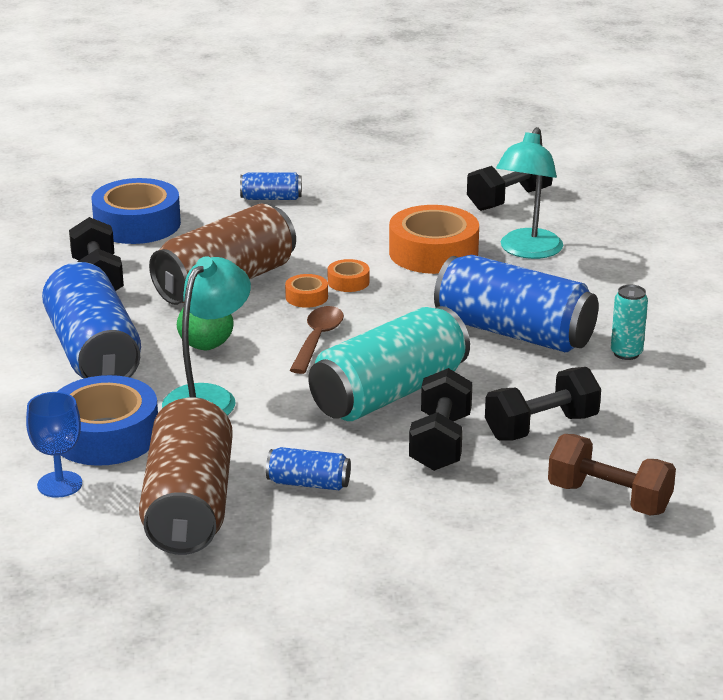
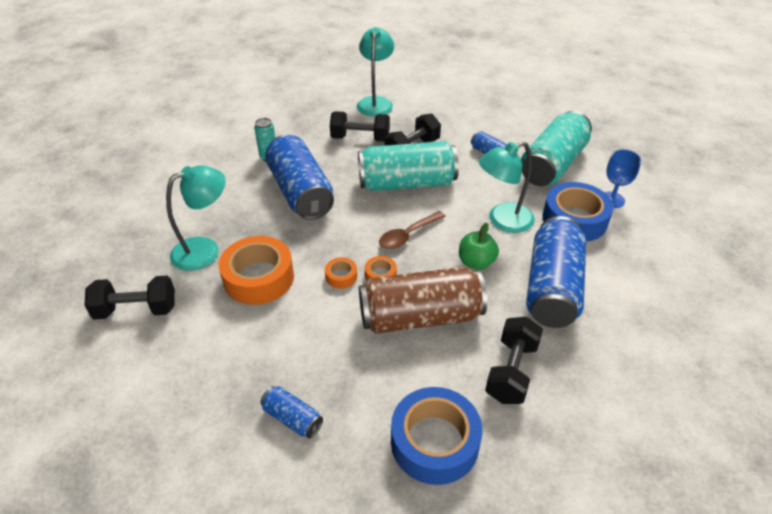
camera: 145 degrees left, 15 degrees up
(189, 505) = (552, 165): brown can -> turquoise can
(609, 498) = (375, 102): brown dumbbell -> turquoise lamp

